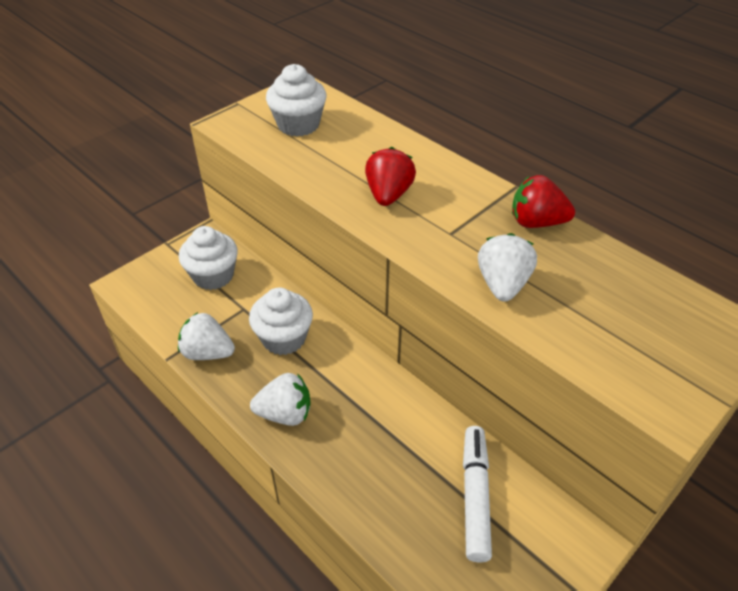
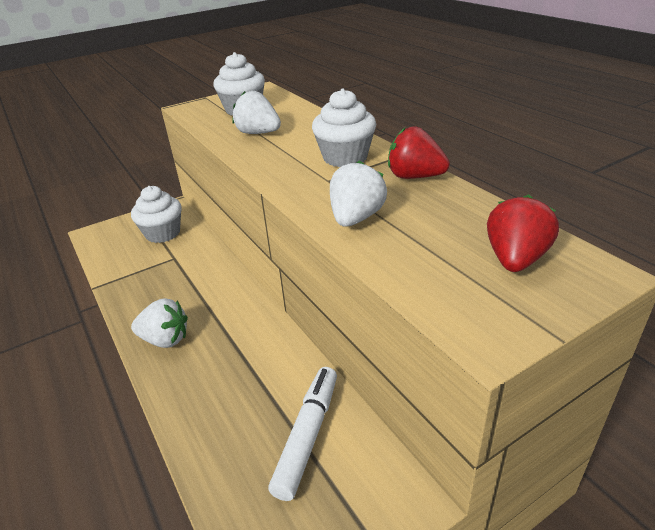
camera: 15 degrees right, 10 degrees down
(208, 353) = (127, 286): white strawberry -> white strawberry (258, 133)
(284, 338) = (195, 282): white cupcake -> white cupcake (345, 157)
(388, 195) = (288, 153): red strawberry -> red strawberry (515, 259)

